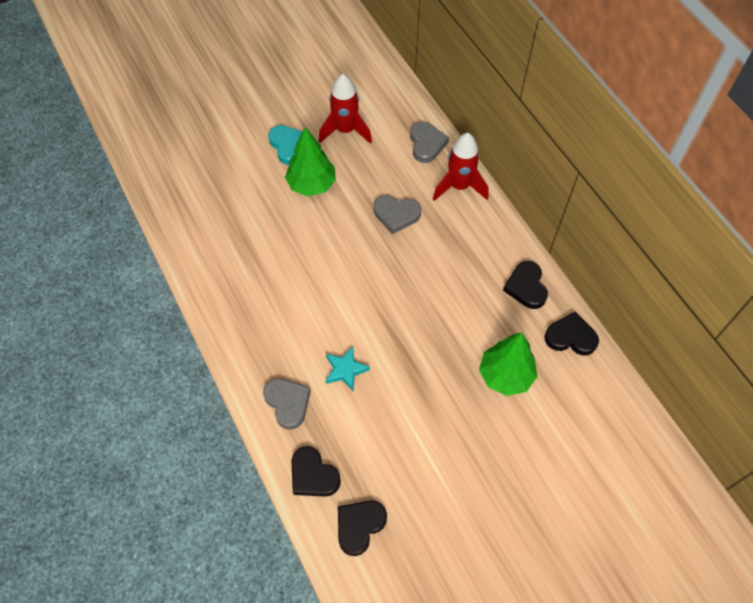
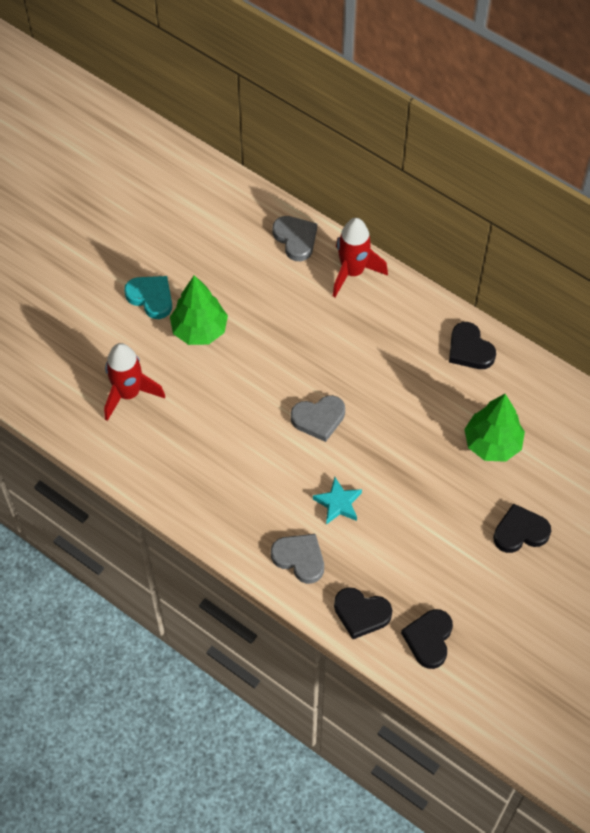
camera: 25 degrees left, 0 degrees up
(345, 130) = (202, 257): red rocket -> red rocket (129, 393)
(396, 215) = (304, 327): grey heart -> grey heart (318, 419)
(570, 337) = (534, 381): black heart -> black heart (520, 532)

